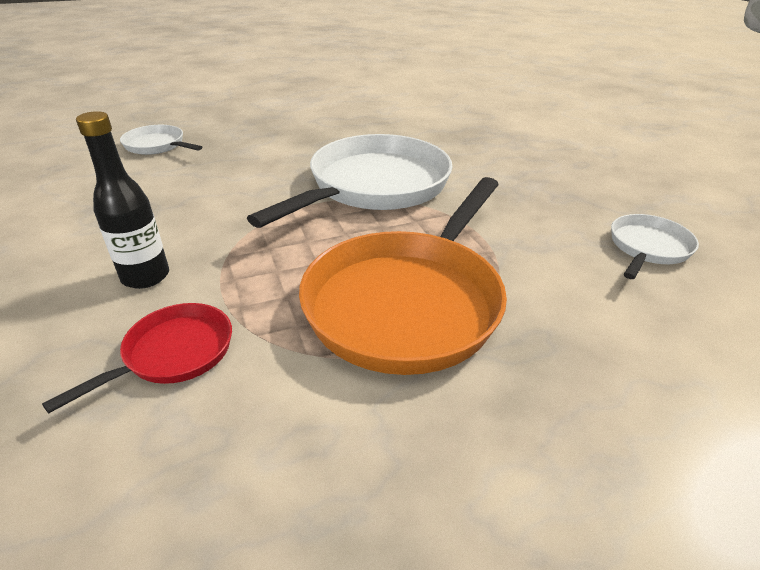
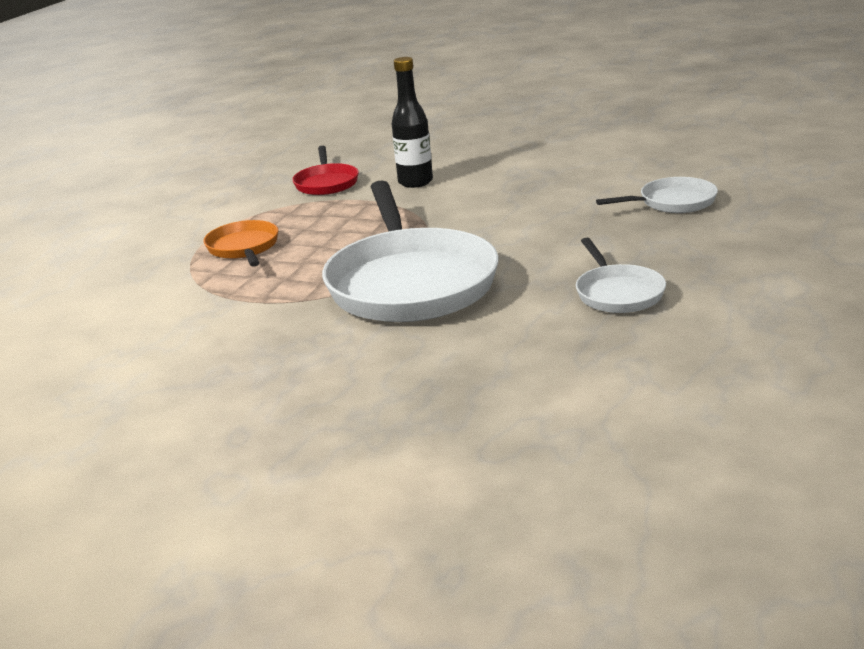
camera: 135 degrees right, 10 degrees down
(409, 301) = (244, 248): orange pan -> orange pan, size x0.48
(647, 248) = (92, 368): white pan -> white pan (617, 293)

